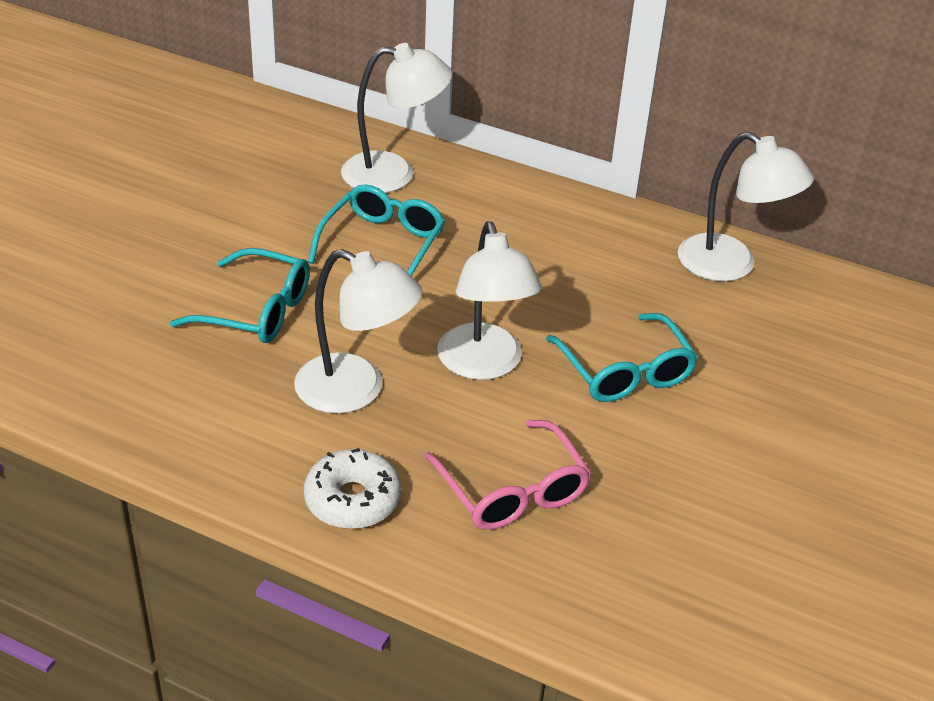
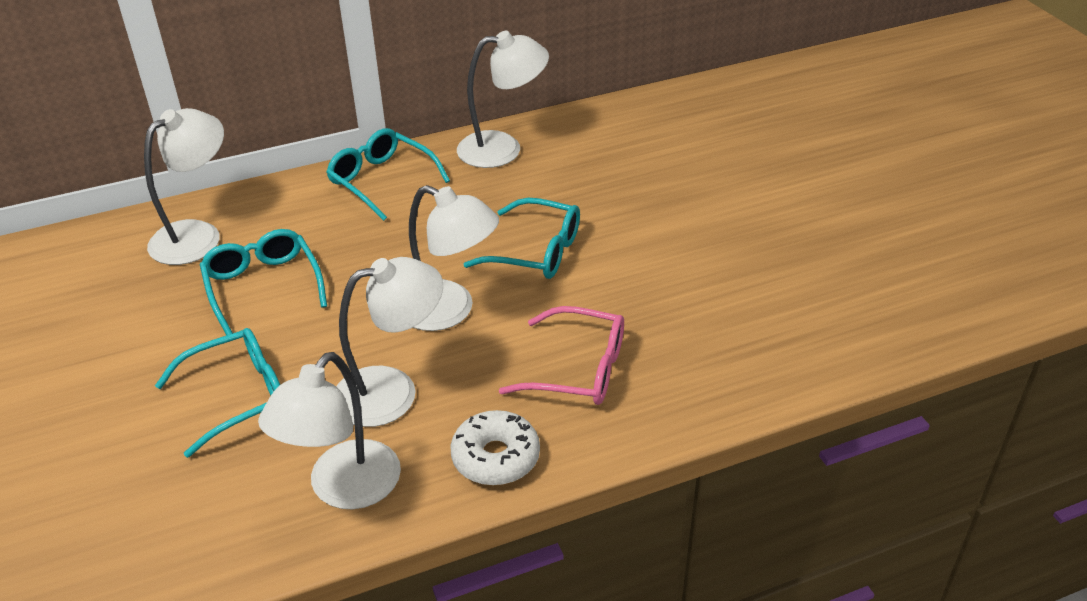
camera: 45 degrees left, 0 degrees up
(227, 430) = (344, 489): none -> white lamp
(586, 223) = (381, 181): none -> turquoise glasses

